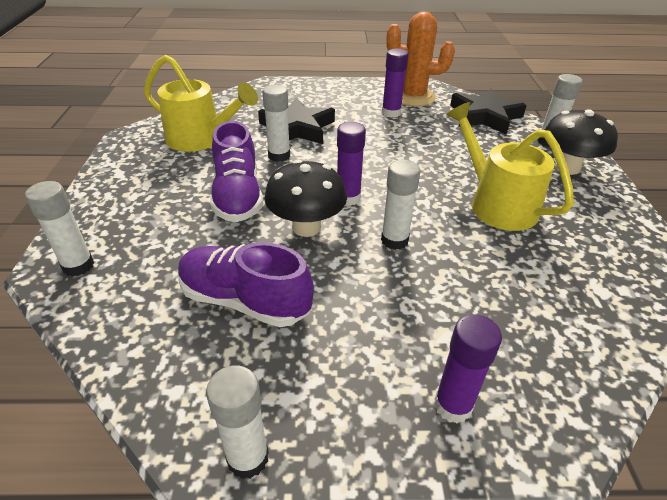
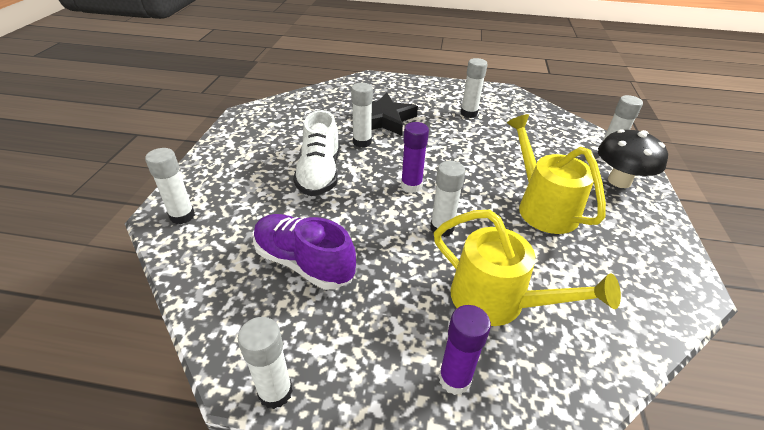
camera: 10 degrees right, 0 degrees up
(201, 139) = (301, 121): yellow watering can -> yellow watering can (498, 301)
(238, 196) = (319, 173): purple shoe -> white shoe
(306, 227) = (369, 207): black mushroom -> none
(391, 113) = (468, 113): purple glue stick -> white glue stick
(413, 97) = (492, 100): orange cactus -> none
(485, 116) = (554, 124): black star -> none

